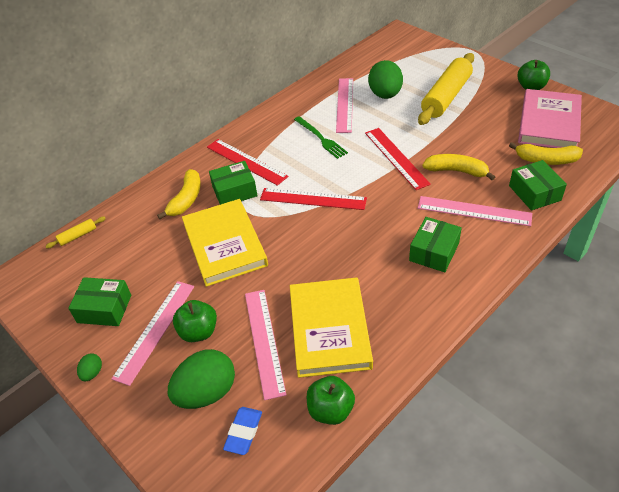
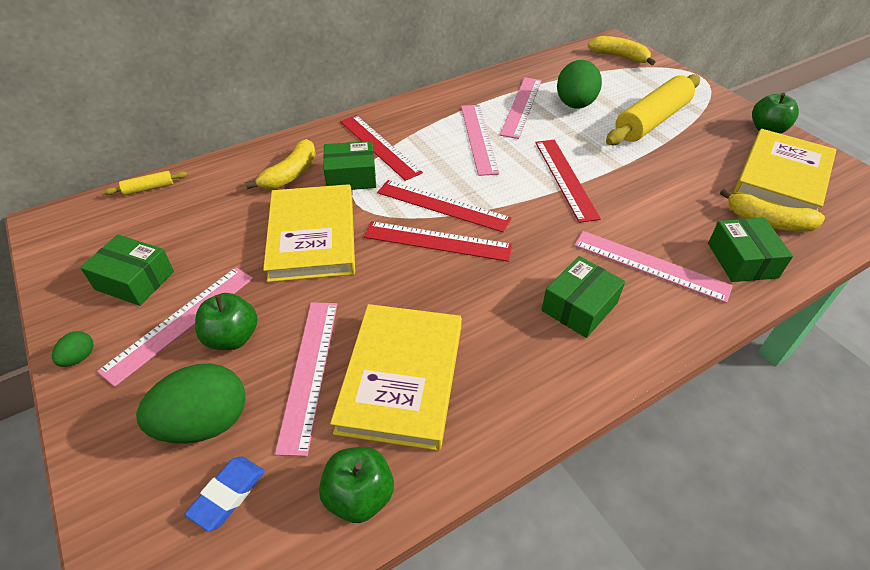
camera: 10 degrees right, 0 degrees up
(319, 227) = (437, 241): none -> red ruler
(321, 138) = (478, 138): green fork -> pink ruler
(457, 171) = (640, 210): yellow banana -> yellow banana (620, 57)
(549, 123) = (782, 176): pink book -> yellow book

